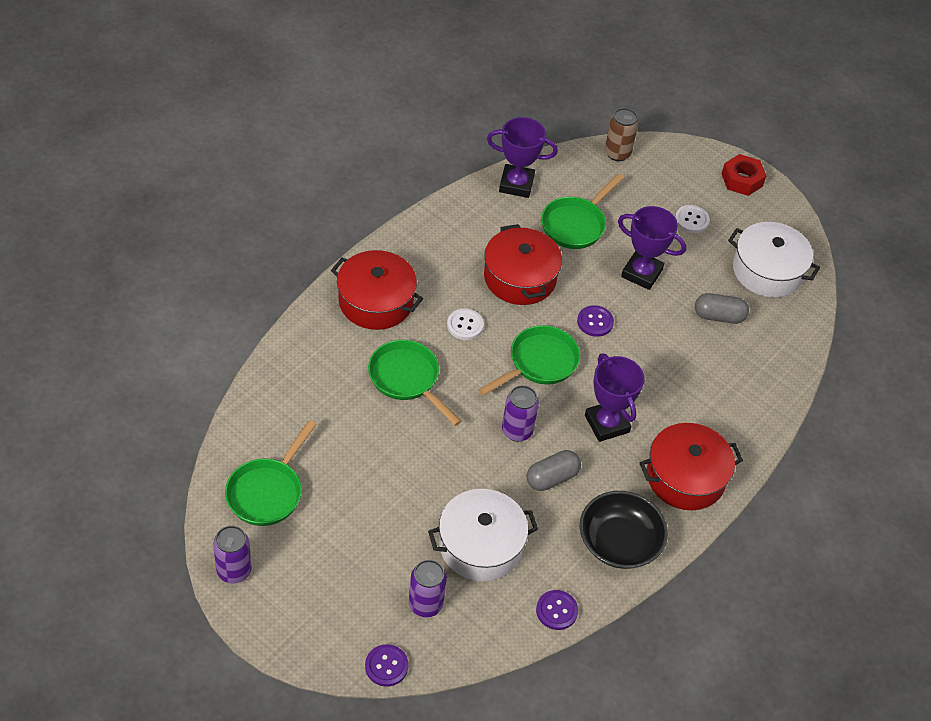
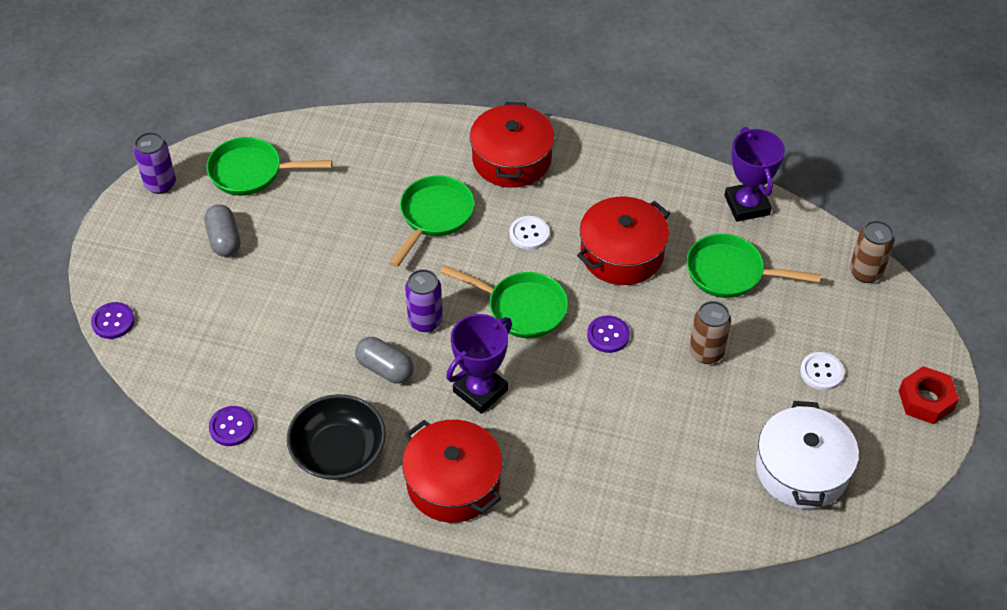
camera: 70 degrees right, 0 degrees up
(425, 604) = (190, 325): purple can -> none
(480, 545) = (275, 341): white pot -> none
(641, 273) = (706, 352): purple trophy -> brown can
(719, 316) = (697, 443): grey capsule -> grey capsule (224, 240)

